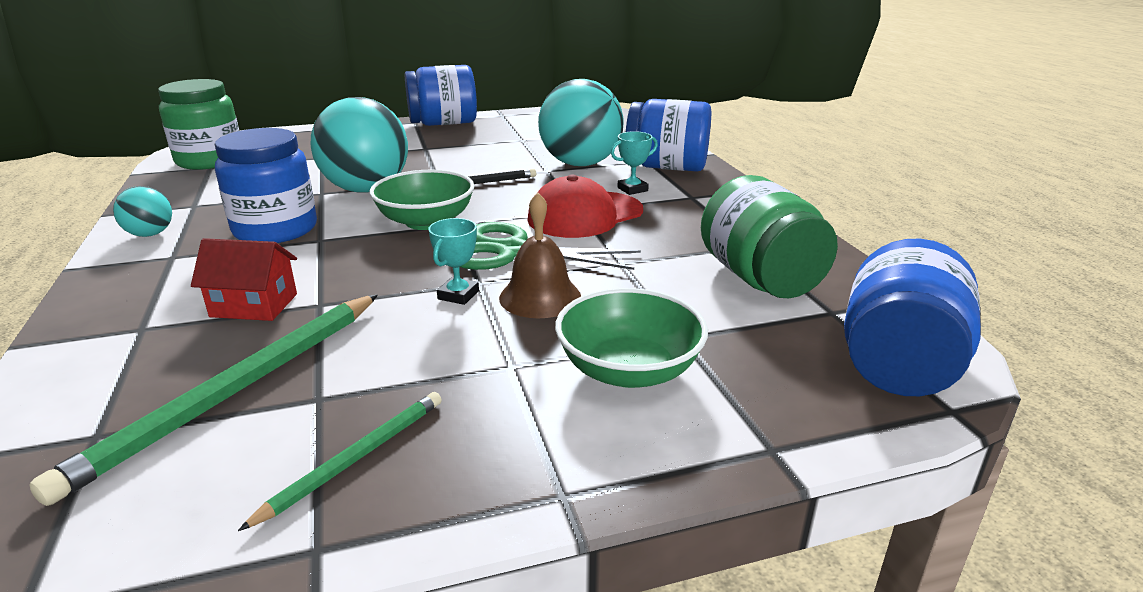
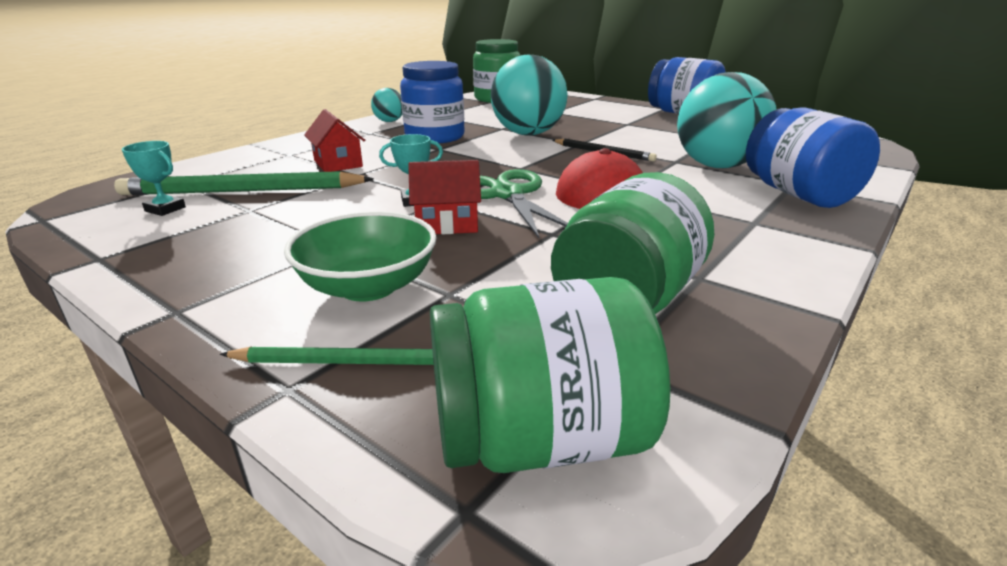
camera: 55 degrees right, 0 degrees up
(355, 459) = (190, 238): green pencil -> green pencil (346, 362)
(426, 221) = (509, 160): green bowl -> none
(540, 297) = (447, 224): brown bell -> red house
(632, 189) = (711, 196): turquoise trophy -> turquoise trophy (165, 209)
(897, 364) = (539, 439): blue jar -> green jar

